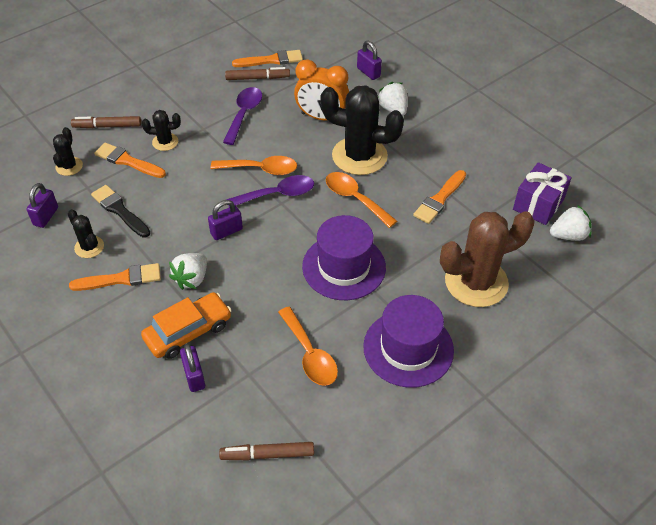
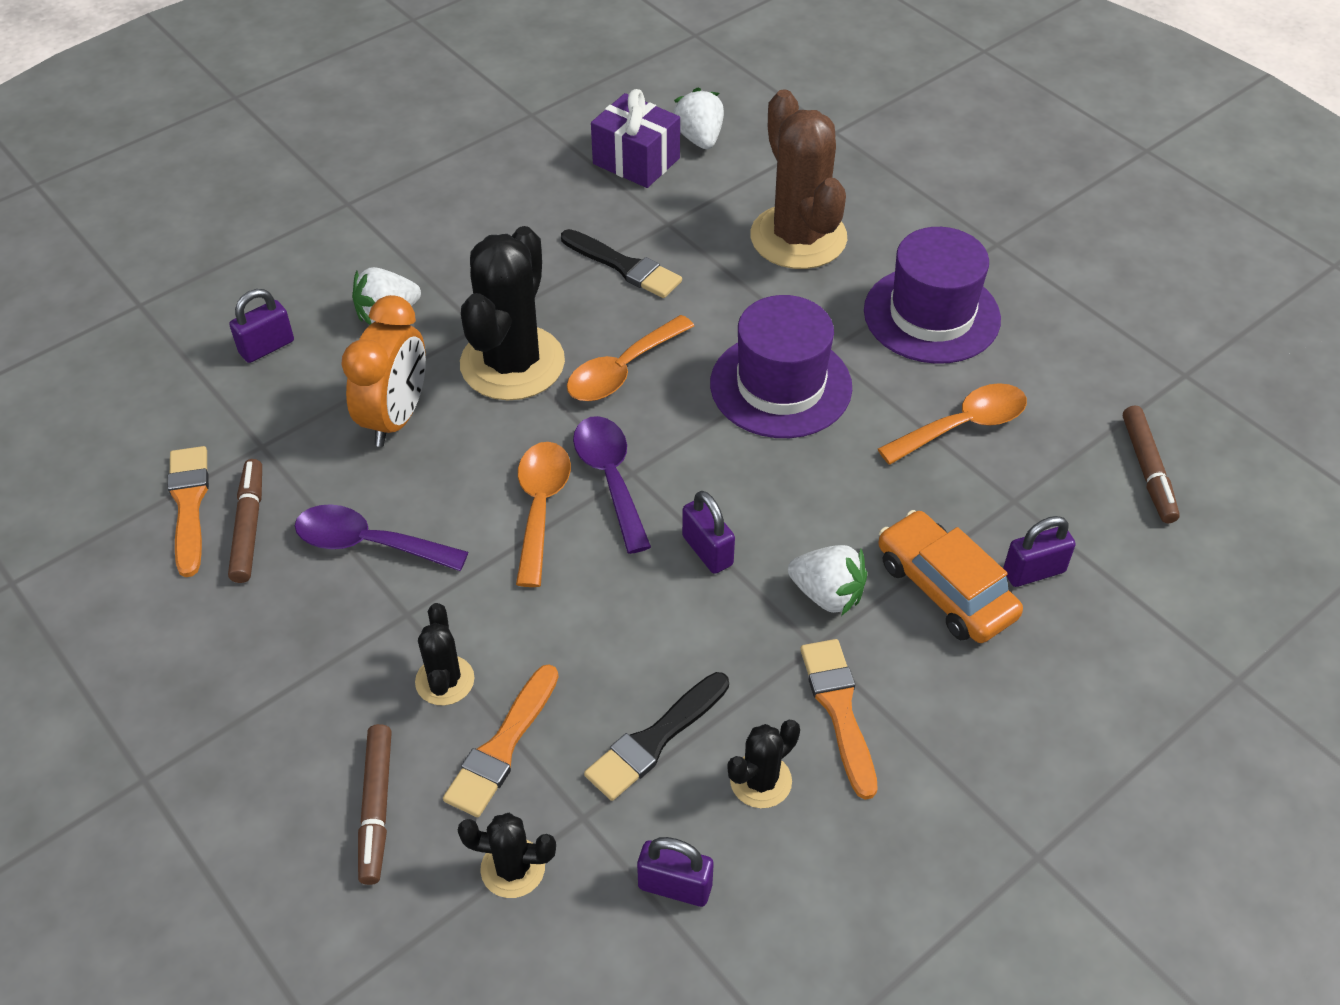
camera: 90 degrees left, 0 degrees up
(439, 199) = (624, 266): orange brush -> black brush

